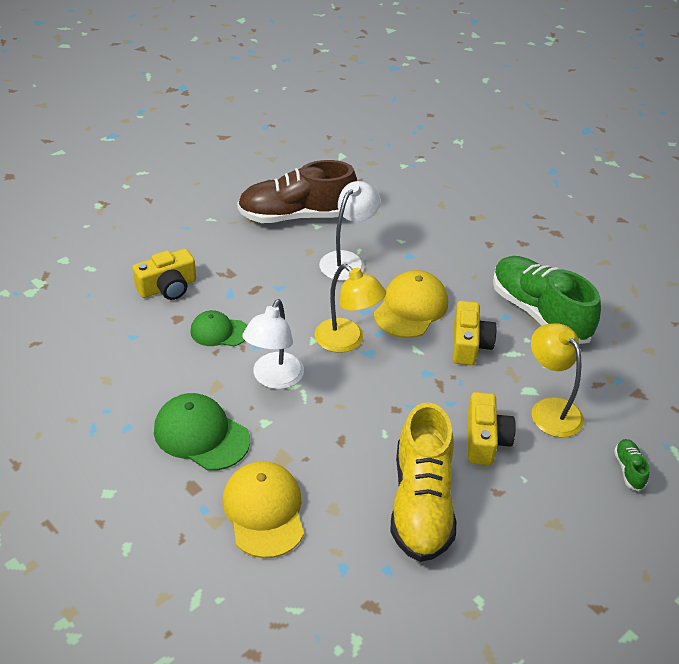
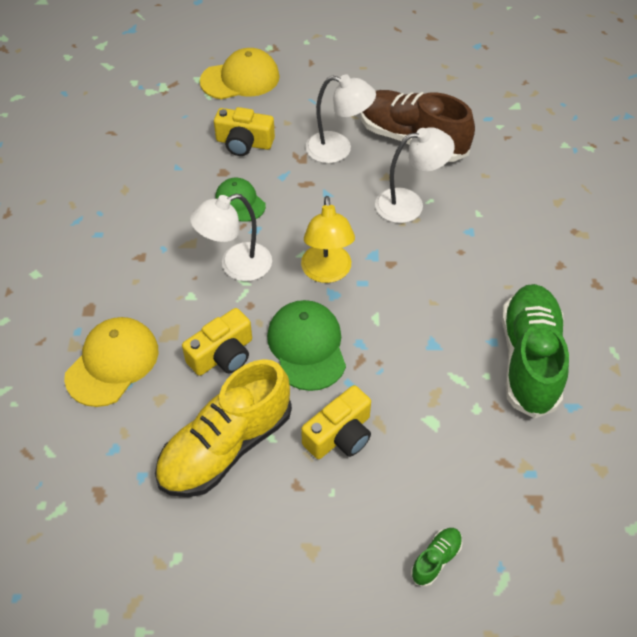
camera: 45 degrees right, 10 degrees up
(201, 435) = (137, 274): green cap -> green cap (307, 346)
(250, 251) = (338, 149): none -> white lamp
(411, 308) = (414, 278): yellow cap -> yellow cap (240, 79)
(469, 344) = (427, 344): yellow camera -> yellow camera (223, 355)
(550, 409) = (430, 452): yellow lamp -> none

